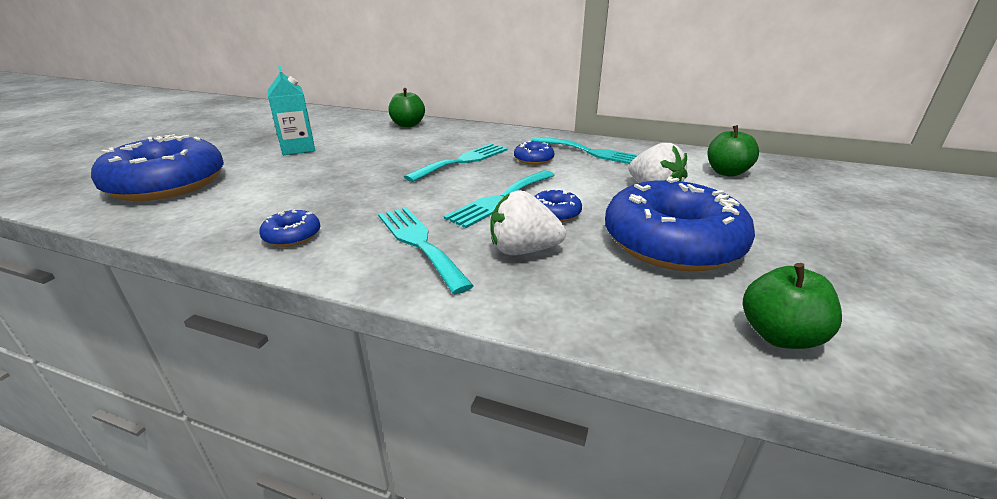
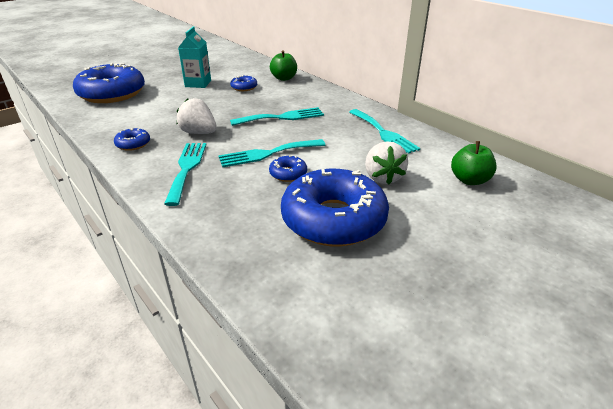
camera: 30 degrees right, 5 degrees up
(523, 250) = (234, 192): white strawberry -> white strawberry (199, 133)
(533, 159) = (331, 128): blue donut -> blue donut (244, 87)
(779, 335) = (305, 301): green apple -> none

